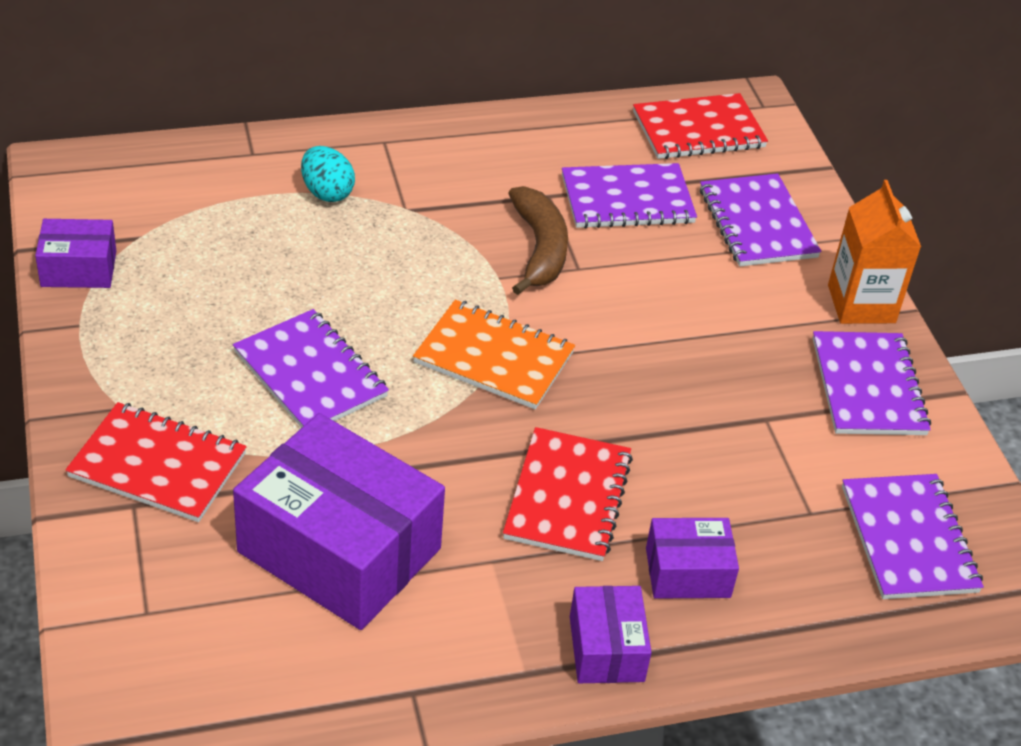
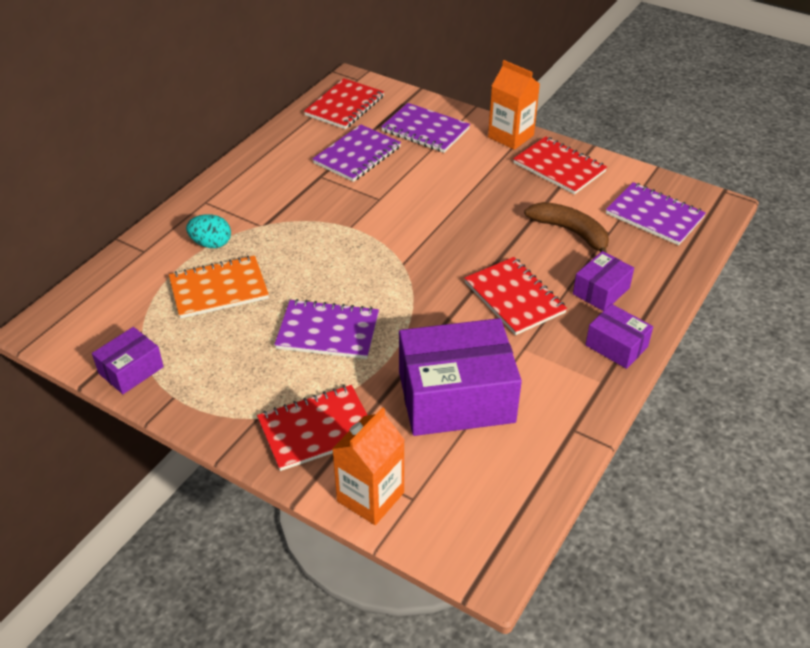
camera: 40 degrees left, 0 degrees up
(111, 575) = (370, 497): none -> orange carton
(494, 358) = (399, 263): orange notebook -> orange notebook (219, 289)
(539, 249) = (350, 202): brown banana -> brown banana (571, 232)
(868, 386) = (559, 167): purple notebook -> red notebook

